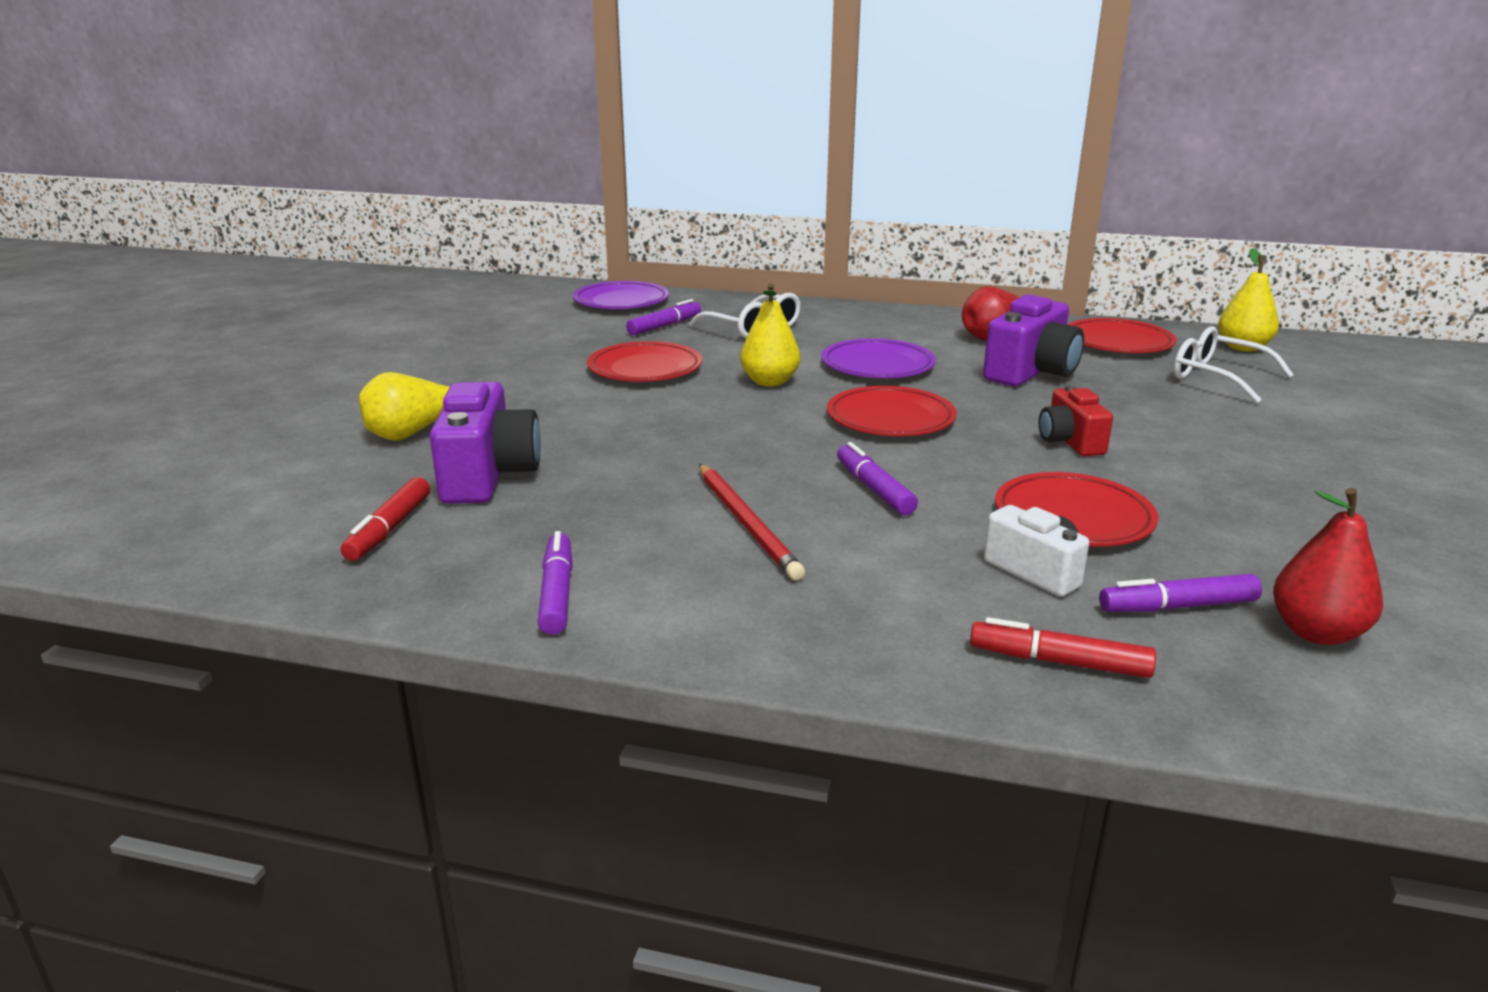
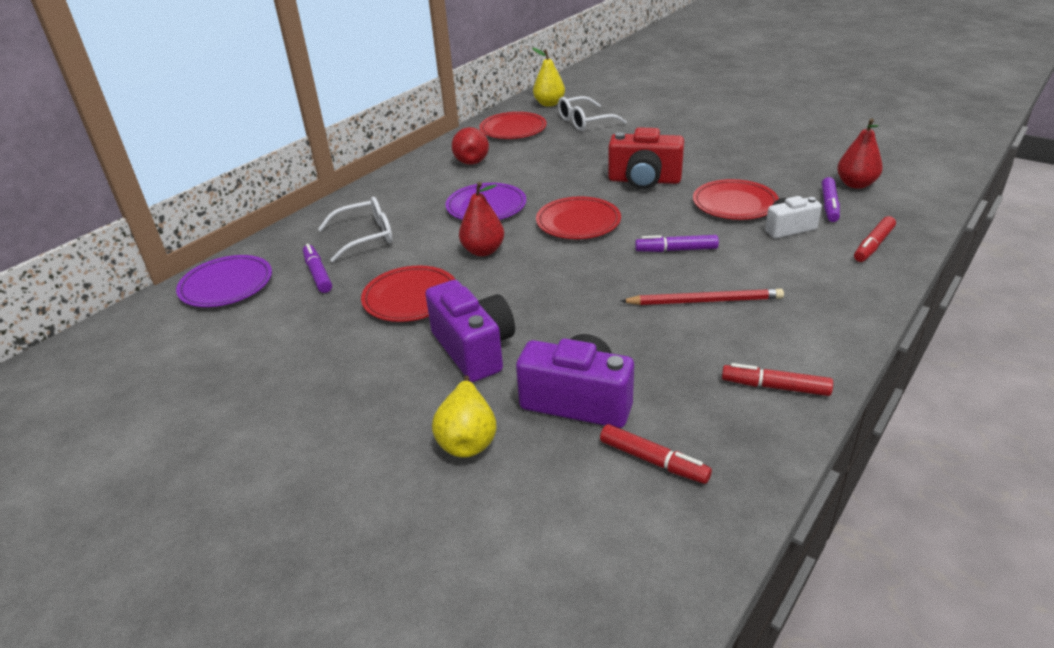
camera: 65 degrees left, 10 degrees up
(557, 593) = (775, 387): purple marker -> red marker
(769, 382) = (483, 251): yellow pear -> red pear
(1031, 372) = (538, 164): purple camera -> purple camera (474, 349)
(1070, 442) = (644, 180): red camera -> red camera, size x1.63

